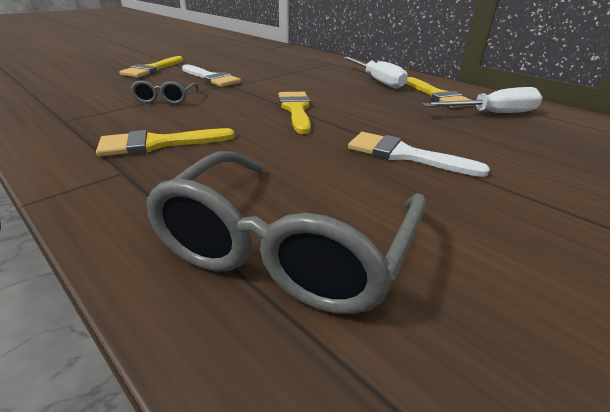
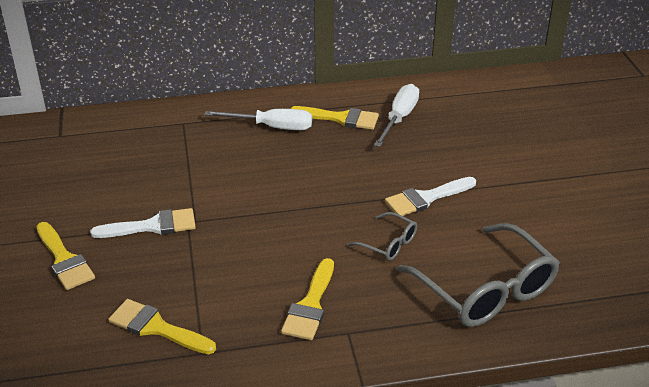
camera: 55 degrees left, 5 degrees up
(165, 99) = (197, 276): grey glasses -> grey glasses (389, 244)
(296, 109) = (301, 208): yellow brush -> yellow brush (156, 327)

